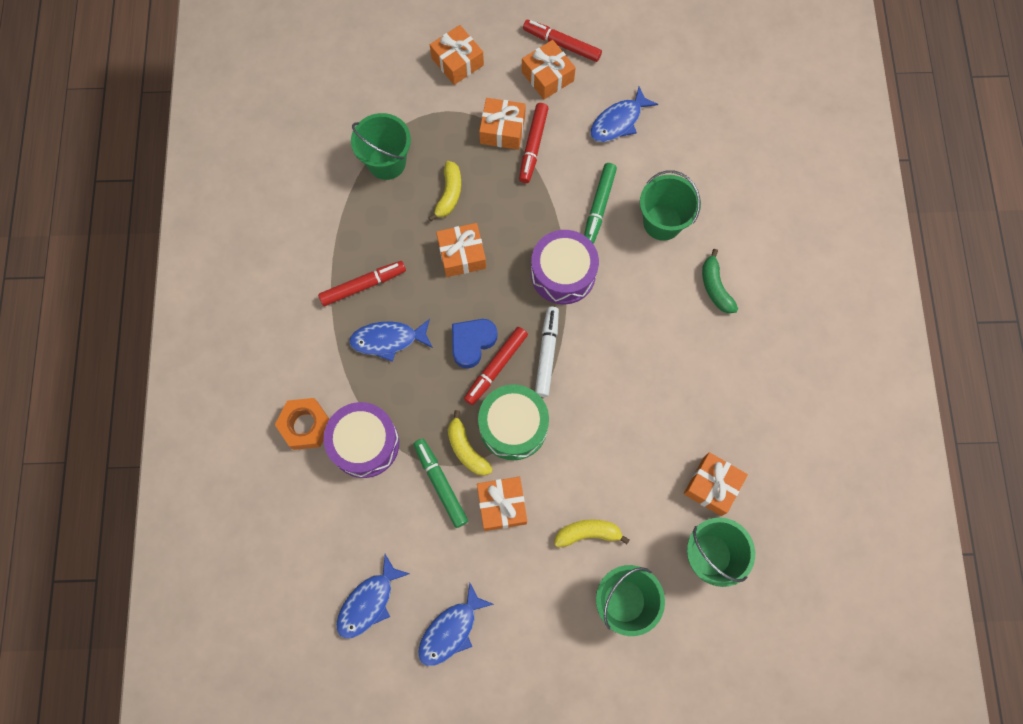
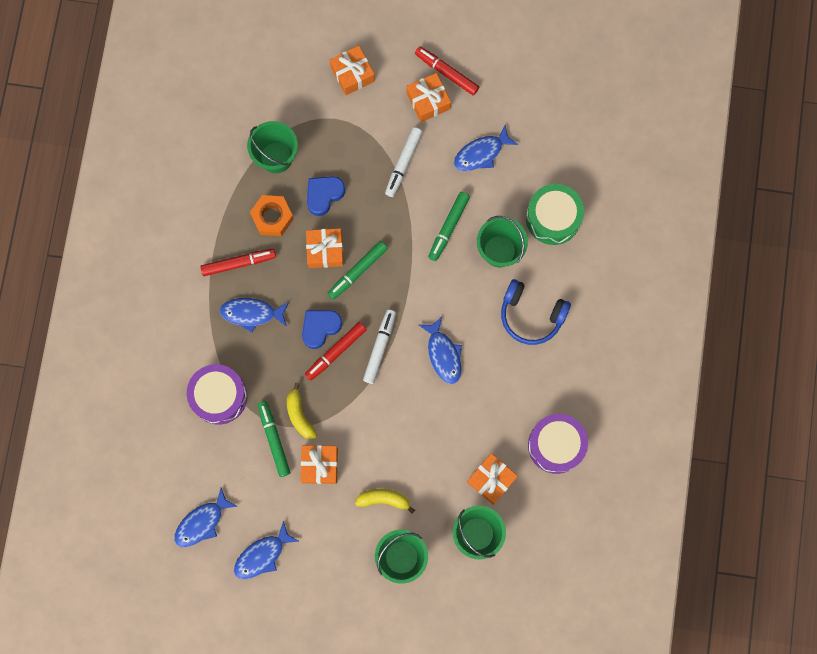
camera: 10 degrees right, 5 degrees up
(305, 426) = (174, 373): orange nut -> orange nut (272, 217)
(449, 194) = (324, 195): yellow banana -> blue heart
(502, 130) = (380, 144): orange gift -> none
(504, 272) = (357, 271): none -> green marker
(513, 426) = (341, 403): green drum -> green drum (553, 218)
(533, 146) = (403, 163): red marker -> white marker
(563, 273) = (406, 281): purple drum -> purple drum (556, 445)
(623, 349) = (443, 354): none -> blue fish
(715, 287) = (531, 315): green banana -> blue headphones

